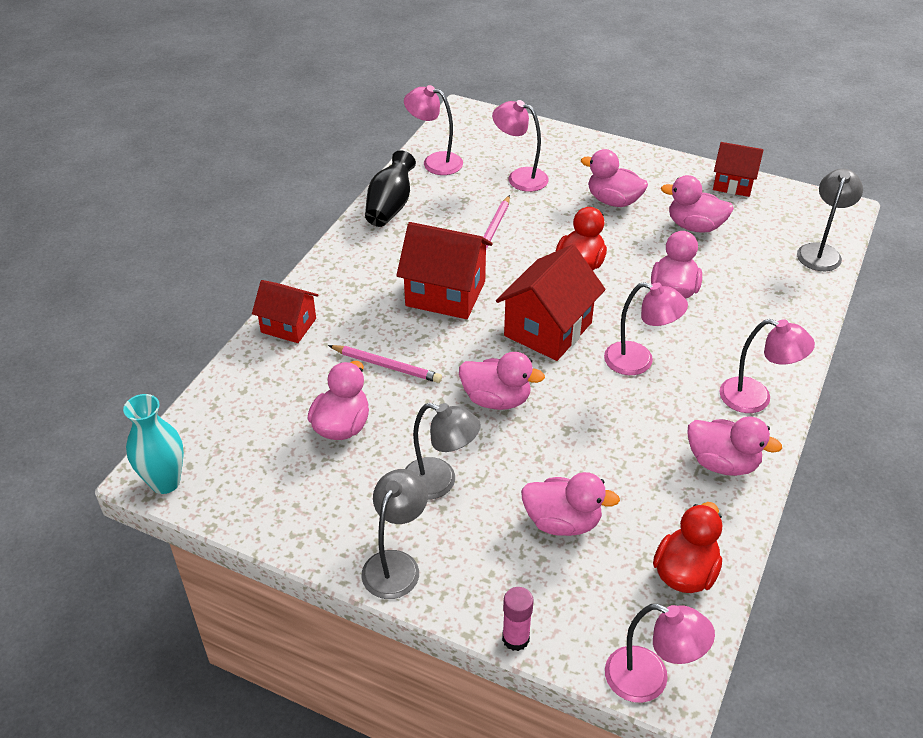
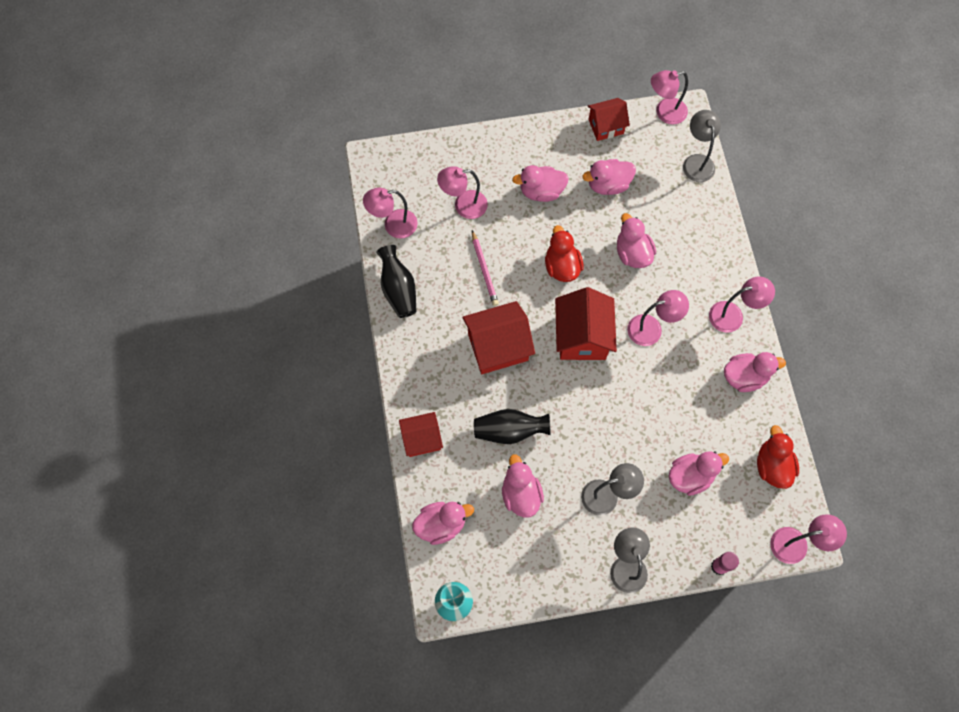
camera: 35 degrees left, 25 degrees up
(386, 366) = (509, 431): pink pencil -> black vase
(496, 399) = (593, 413): pink duck -> pink duck (441, 524)
(814, 200) = (664, 112): none -> pink lamp

